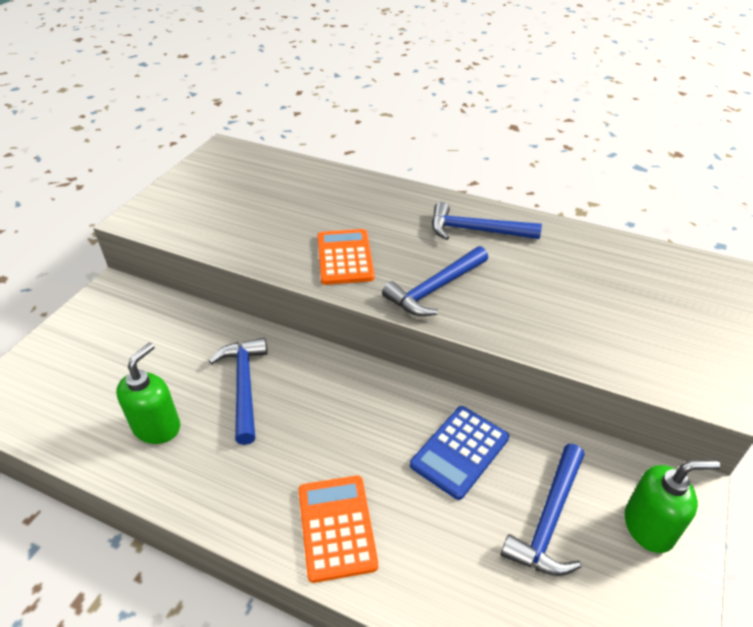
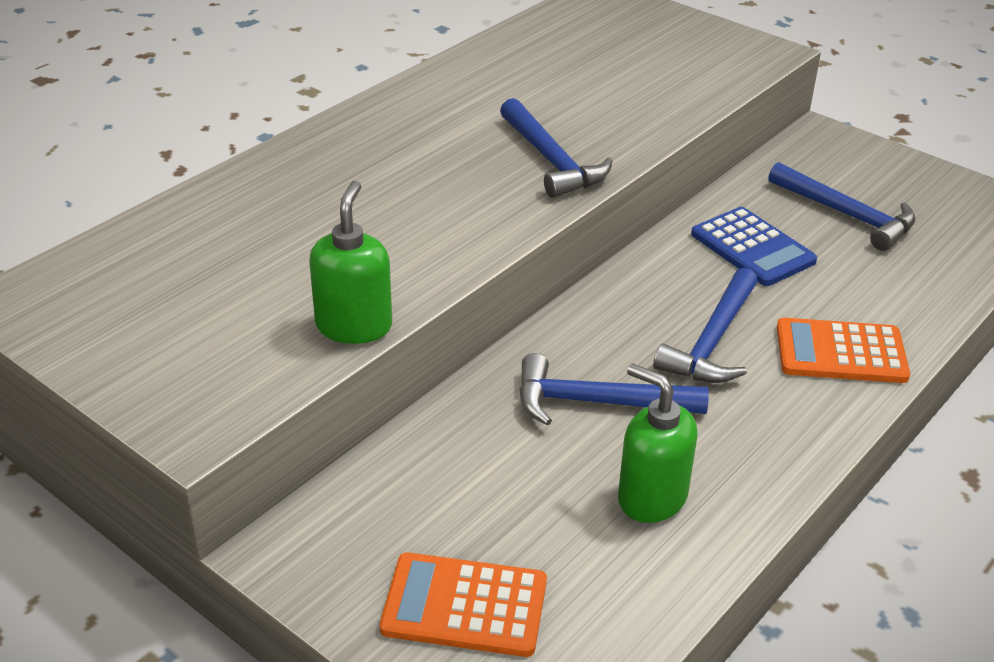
camera: 75 degrees left, 5 degrees down
(345, 257) = (448, 216): orange calculator -> orange calculator (464, 605)
(476, 231) = (446, 108): blue hammer -> blue hammer (712, 341)
(649, 527) = (860, 165): green soap dispenser -> green soap dispenser (354, 326)

